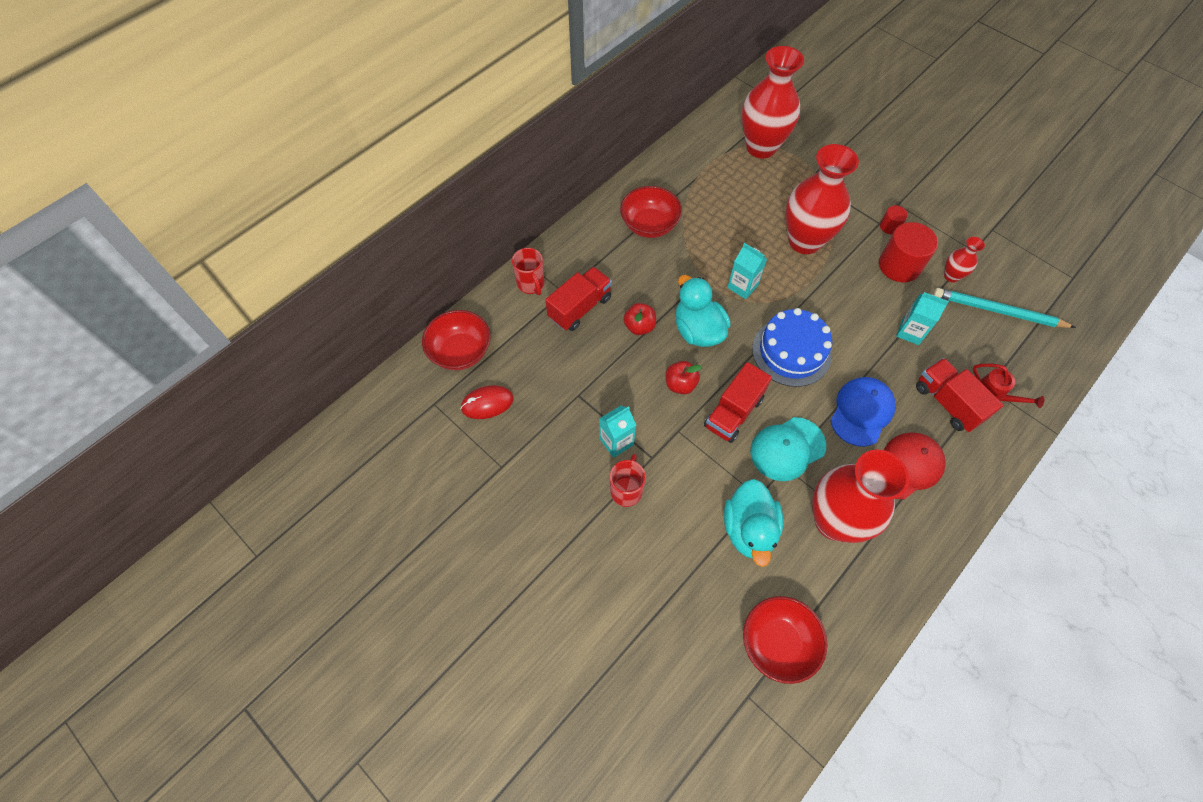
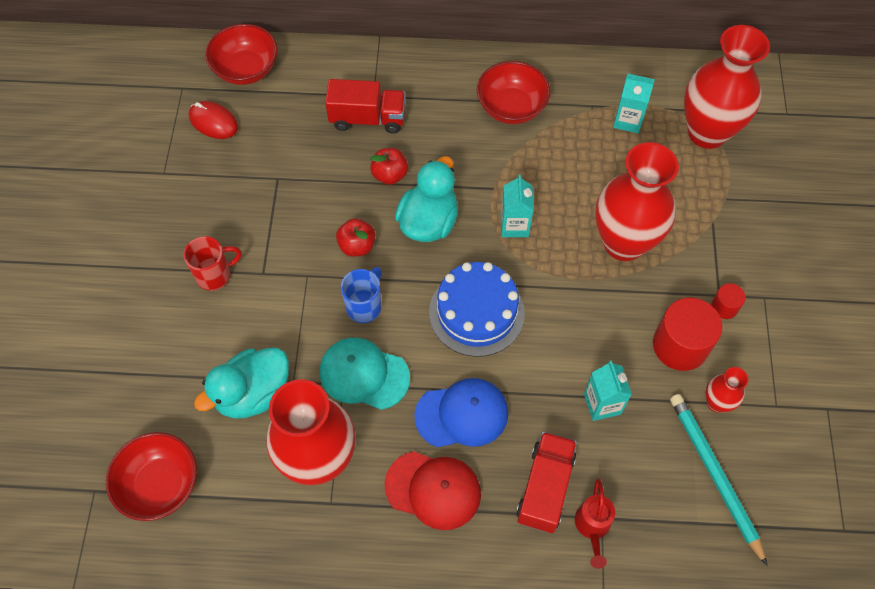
camera: 50 degrees right, 0 degrees up
(531, 284) = (358, 68): red mug -> none
(616, 442) = (256, 236): turquoise carton -> turquoise carton (628, 120)
(733, 412) = (364, 306): red truck -> blue mug

